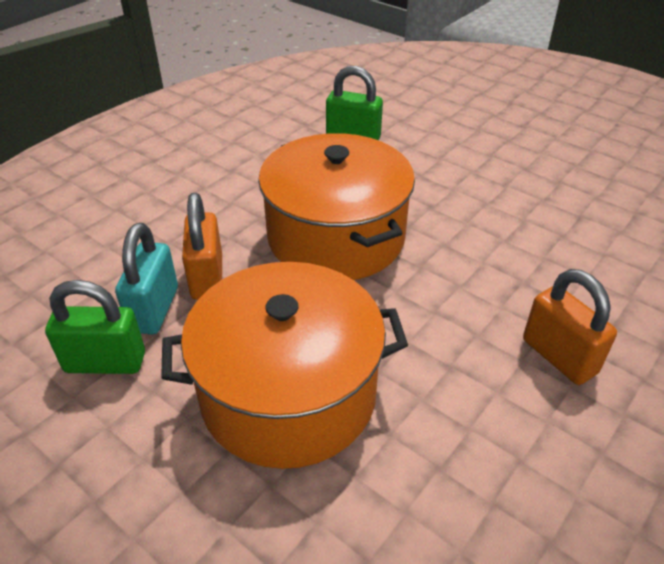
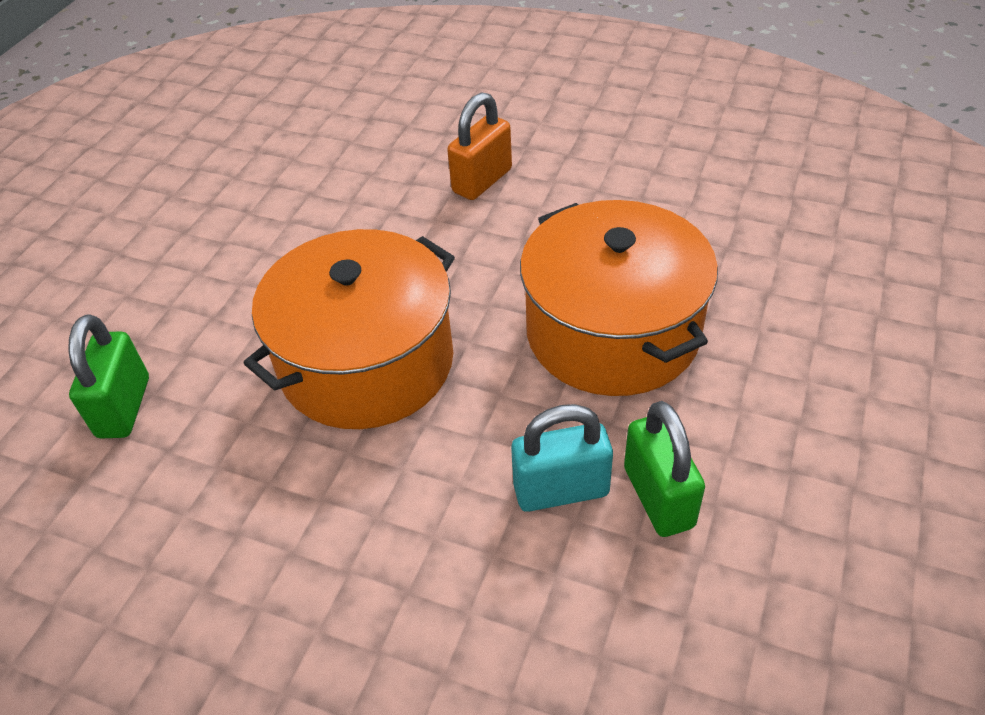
camera: 105 degrees left, 5 degrees up
(207, 277) = (485, 461): orange padlock -> none

